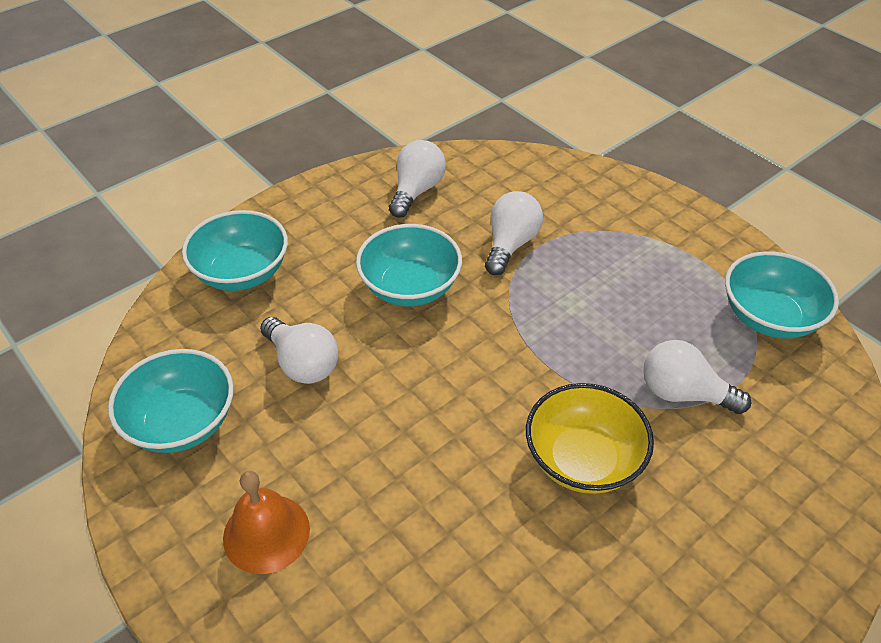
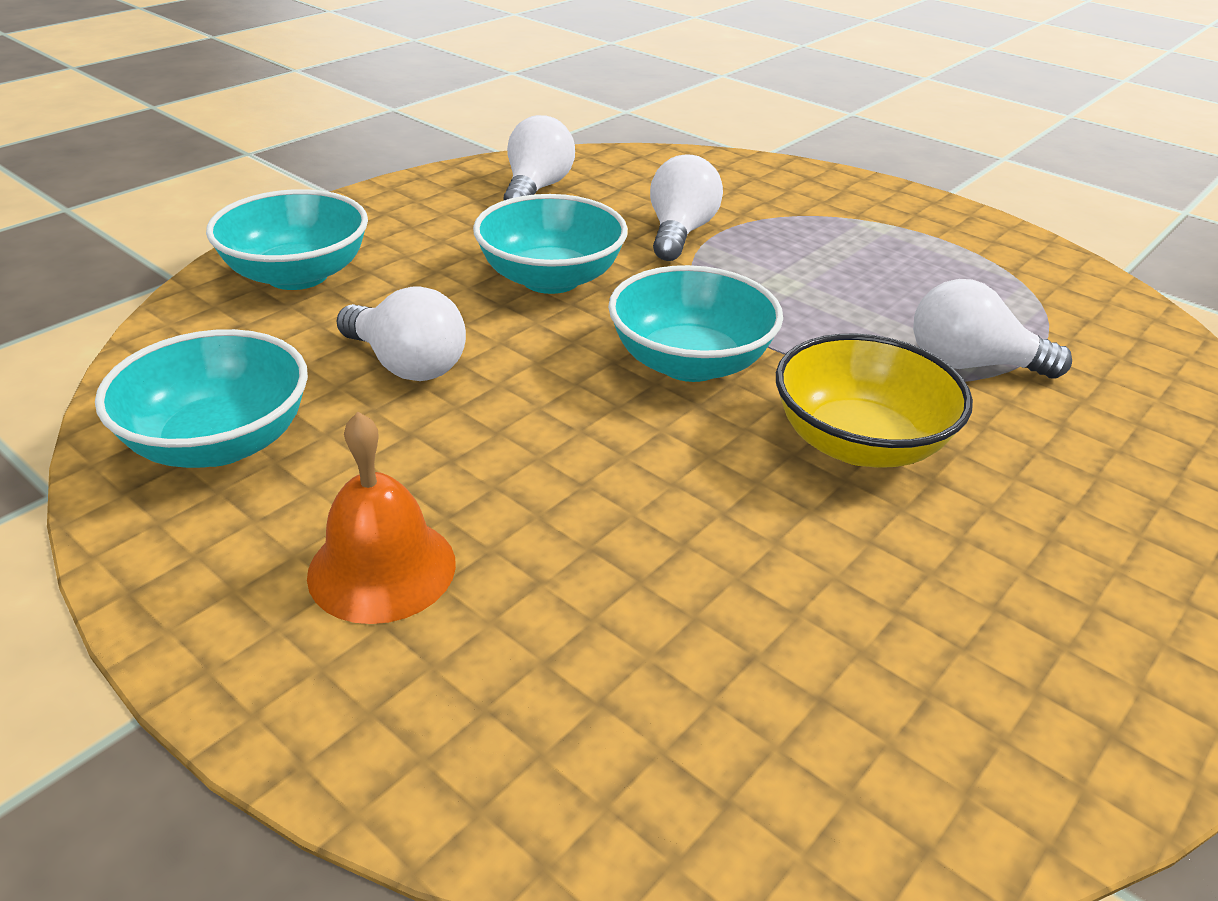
camera: 10 degrees left, 10 degrees down
(769, 317) = (1048, 285): turquoise bowl -> turquoise bowl (690, 363)

